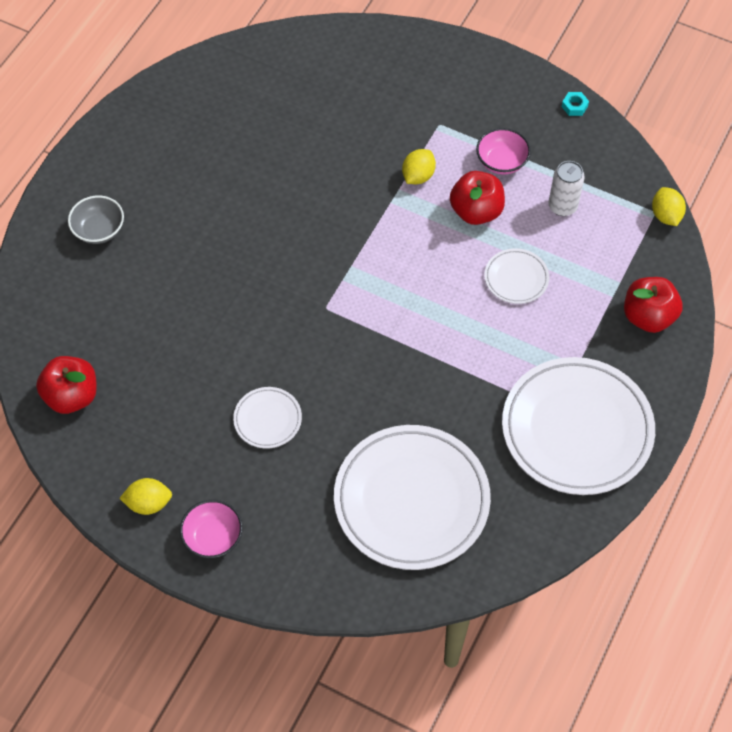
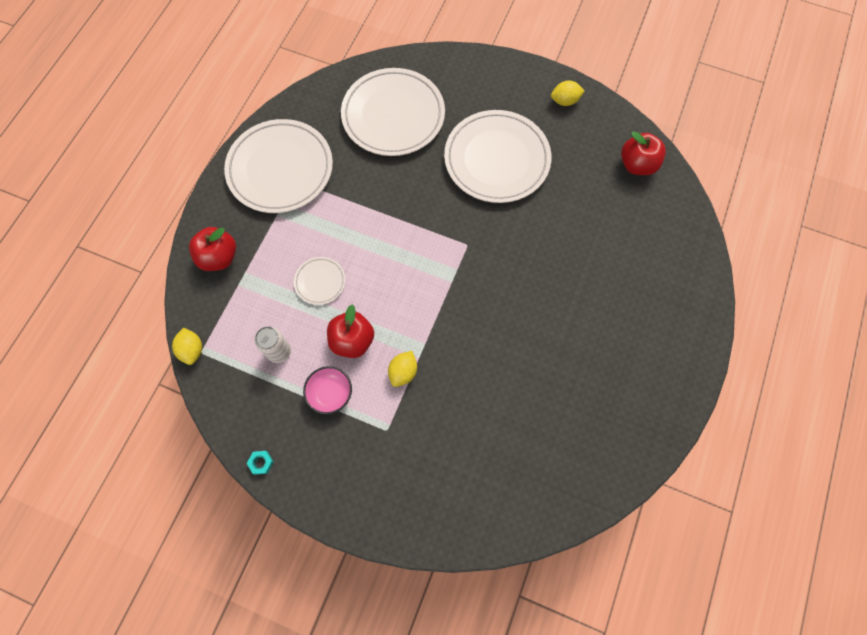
camera: 175 degrees right, 10 degrees up
(99, 230) = (660, 297): grey bowl -> none
(213, 537) = (518, 84): pink bowl -> none
(267, 419) = (497, 159): white plate -> white plate, size x2.21

